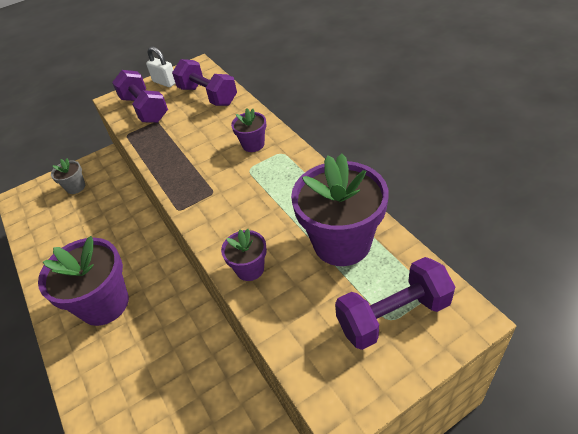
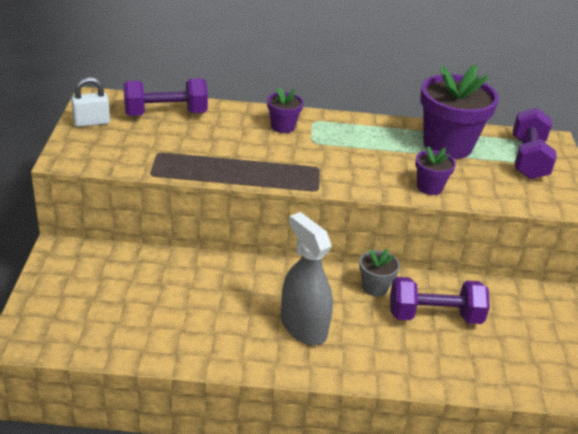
camera: 65 degrees left, 10 degrees down
(76, 187) = (81, 287): grey flower pot -> grey flower pot (375, 287)
(104, 304) = (303, 327): purple flower pot -> grey spray bottle
(145, 109) = (122, 150): purple dumbbell -> purple dumbbell (434, 316)

